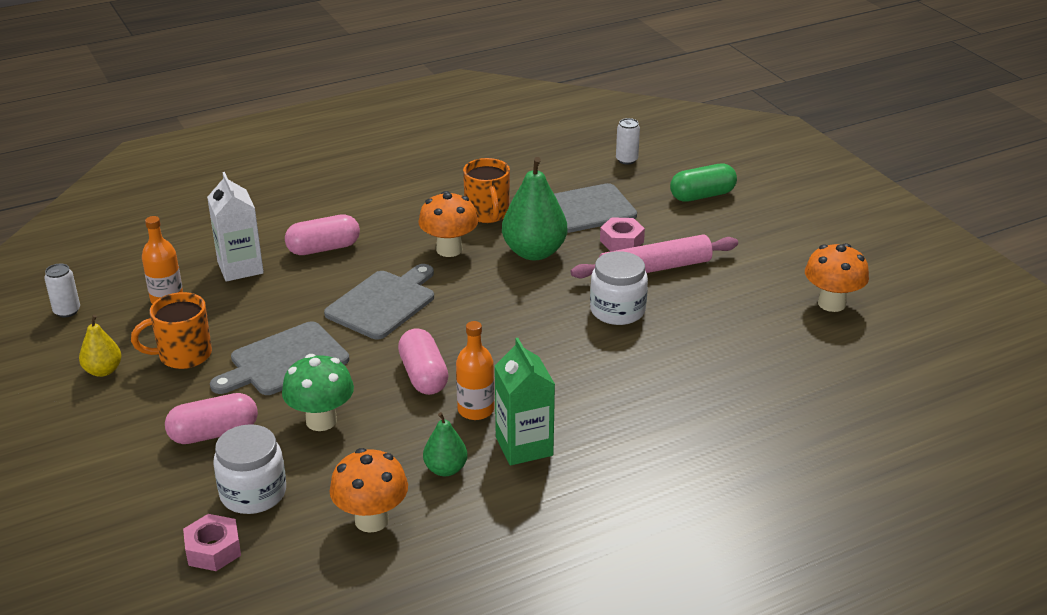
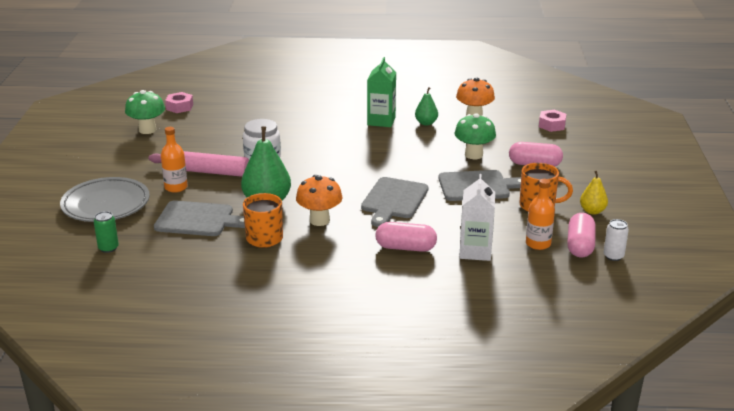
camera: 150 degrees left, 5 degrees down
(253, 493) = (524, 138): white jar -> none
(383, 303) = (394, 200): grey cutting board -> grey cutting board turned 45 degrees counterclockwise
(423, 375) = (403, 159): pink capsule -> pink capsule (580, 246)
(475, 410) = (390, 139): orange bottle -> orange bottle (176, 187)
(621, 241) = (204, 192): pink nut -> pink nut (179, 107)
(626, 160) = (108, 248): white can -> green can
(702, 195) = (106, 204): green capsule -> grey plate
(831, 303) = (147, 130): orange mushroom -> green mushroom

